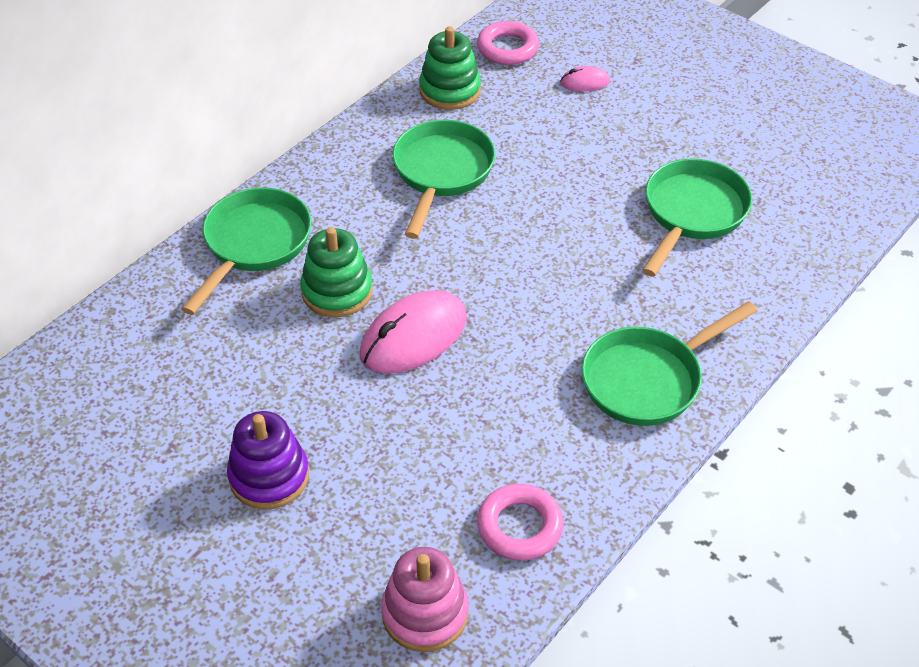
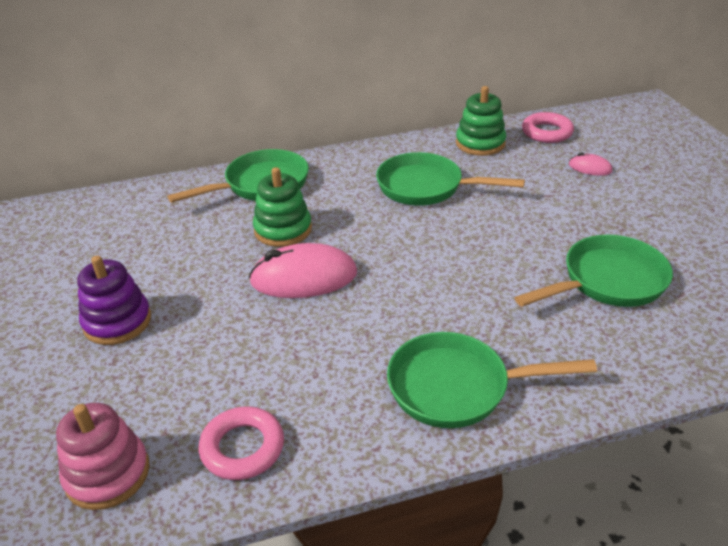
camera: 35 degrees right, 10 degrees down
(441, 173) = (426, 187): green pan -> green pan turned 120 degrees counterclockwise

